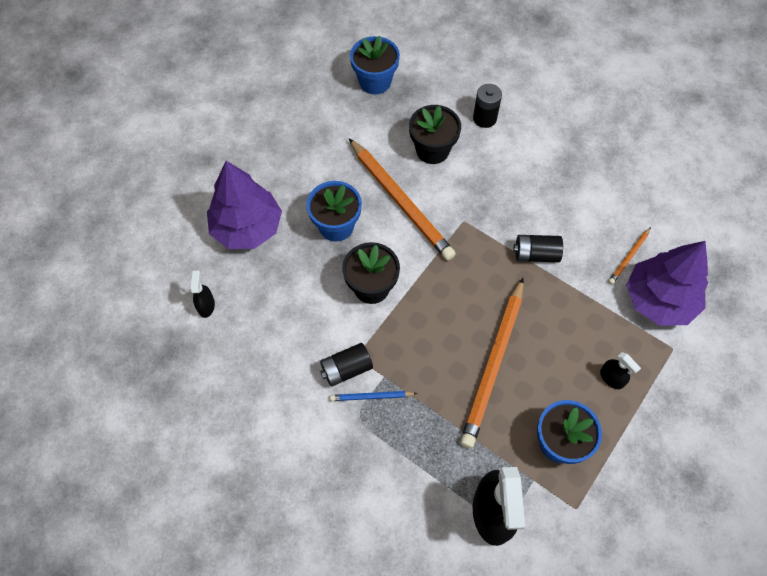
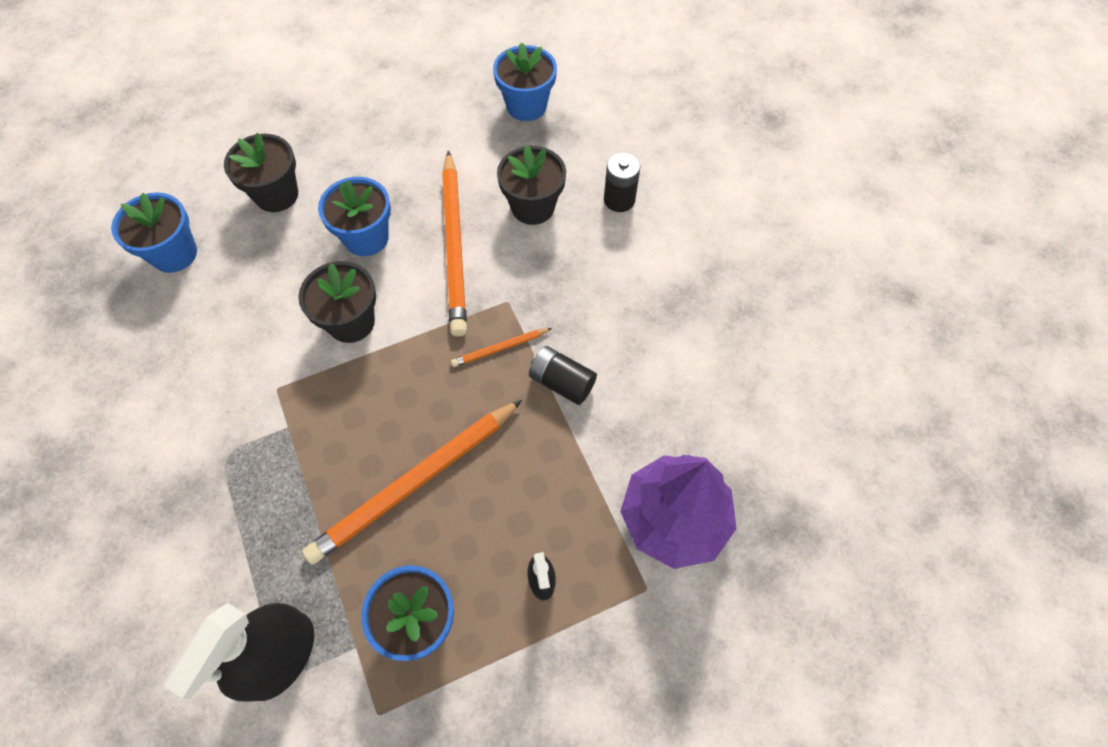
camera: 30 degrees right, 0 degrees up
(206, 306) = (174, 254): black spray bottle -> blue flower pot
(247, 228) = (276, 195): purple tree -> black flower pot
(346, 369) = (255, 396): black battery -> none
(371, 396) = (257, 442): blue pencil -> none
(629, 257) = (674, 445): orange pencil -> orange pencil (500, 348)

